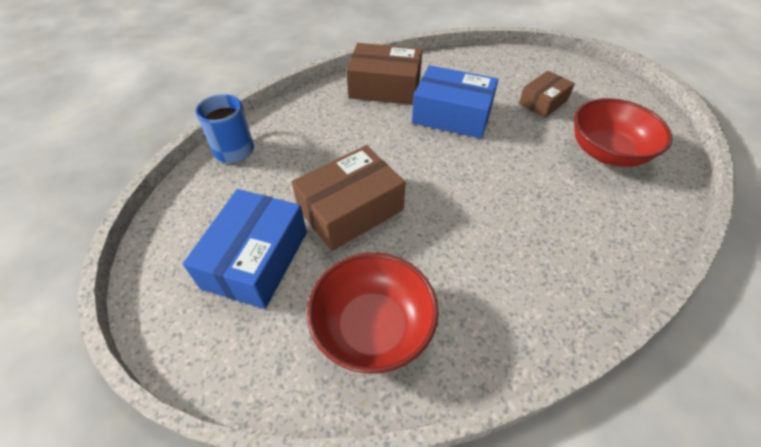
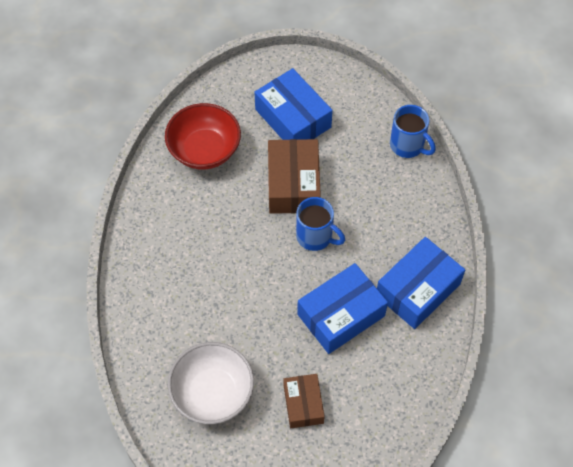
camera: 125 degrees right, 10 degrees up
(385, 87) = (418, 290): brown box -> blue box
(396, 163) = (315, 237): none -> blue mug
(607, 152) = (212, 393): red bowl -> white bowl

